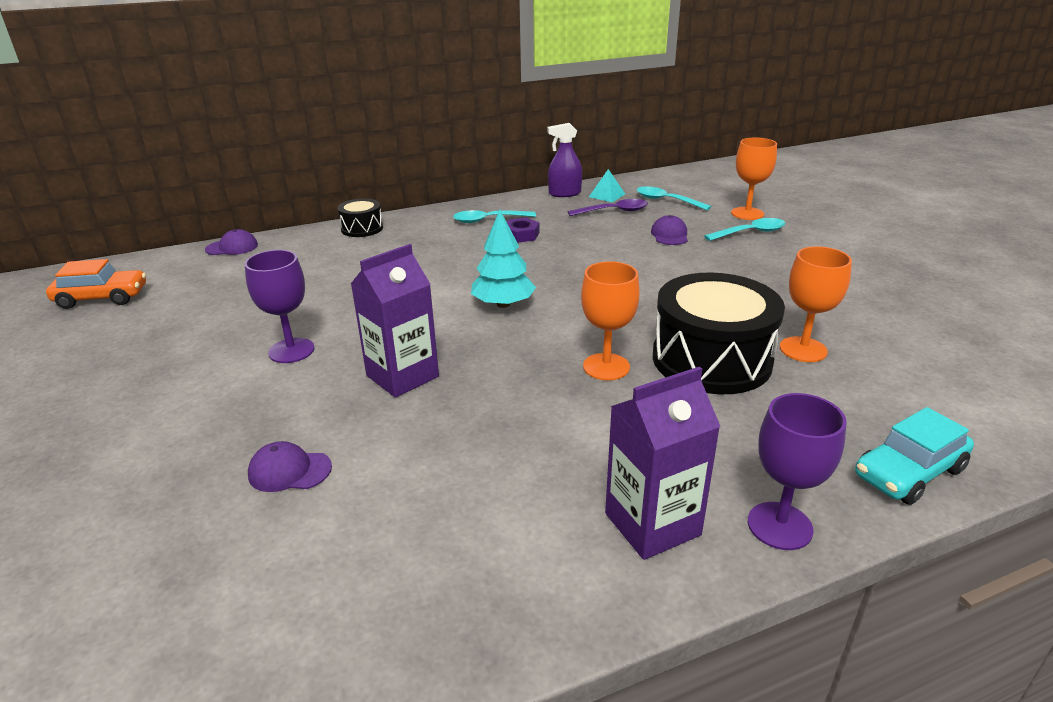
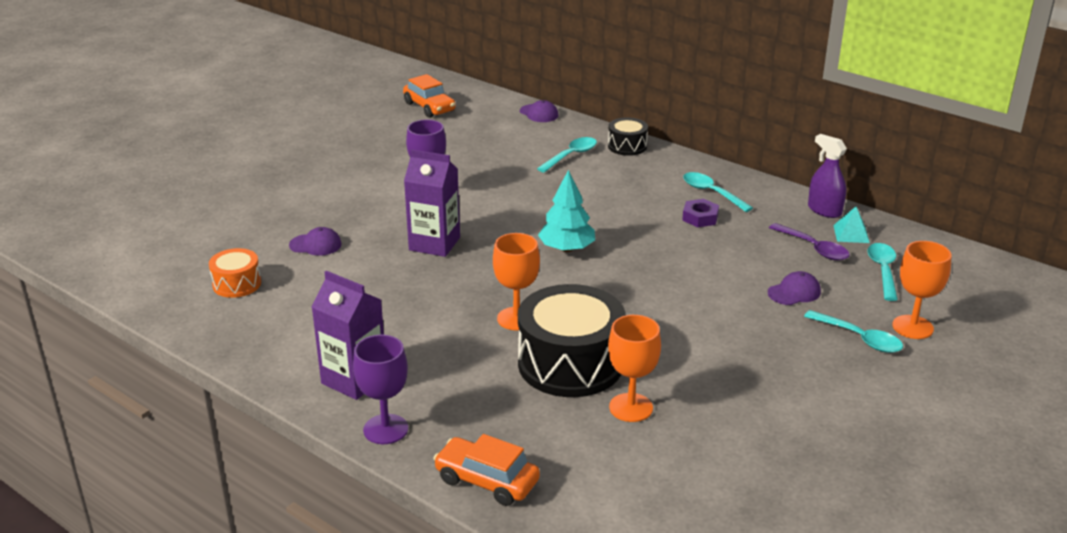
camera: 60 degrees right, 0 degrees up
(289, 471) = (315, 245): purple cap -> purple cap turned 120 degrees clockwise
(300, 586) = (237, 284): none -> orange drum
(338, 255) = (571, 156): none -> turquoise spoon
(908, 472) = (487, 481): turquoise car -> orange car

